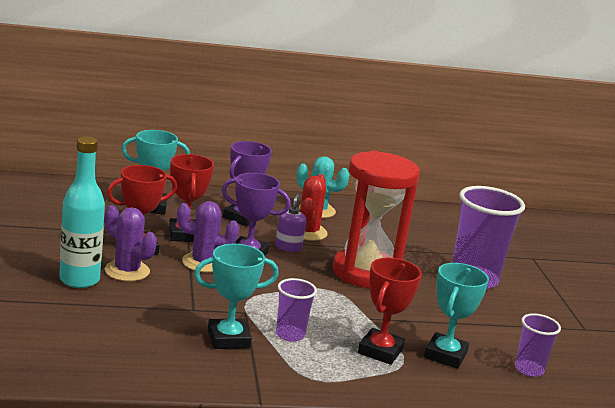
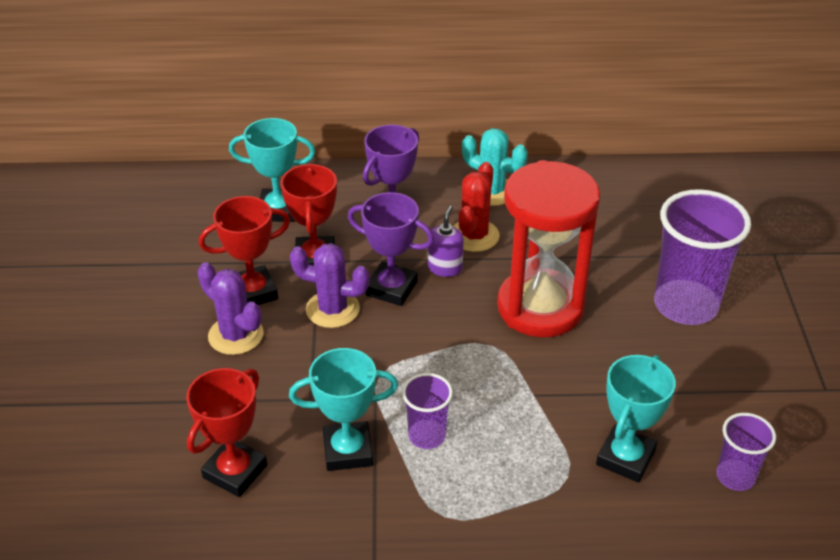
camera: 10 degrees right, 20 degrees up
(79, 280) = (176, 358): turquoise bottle -> none
(380, 351) = (540, 457): red trophy -> red trophy (235, 471)

